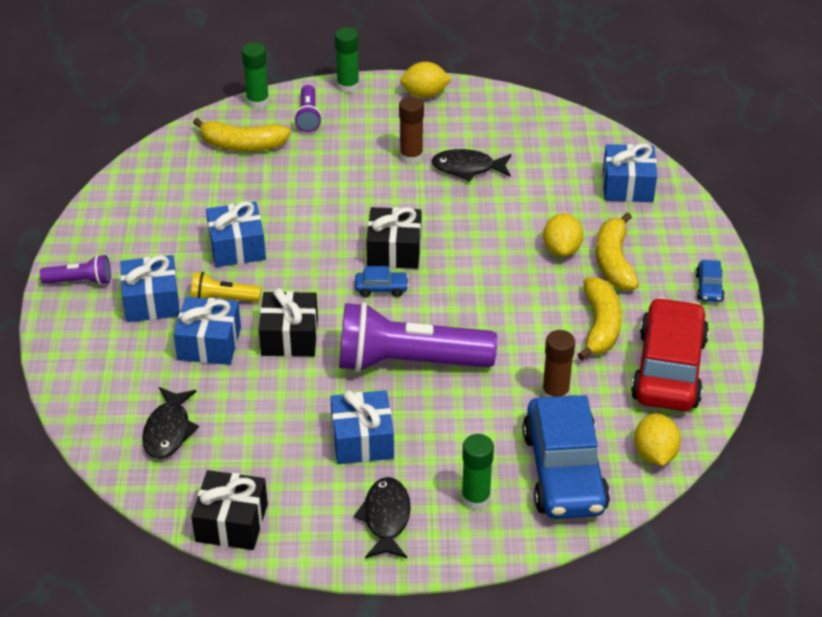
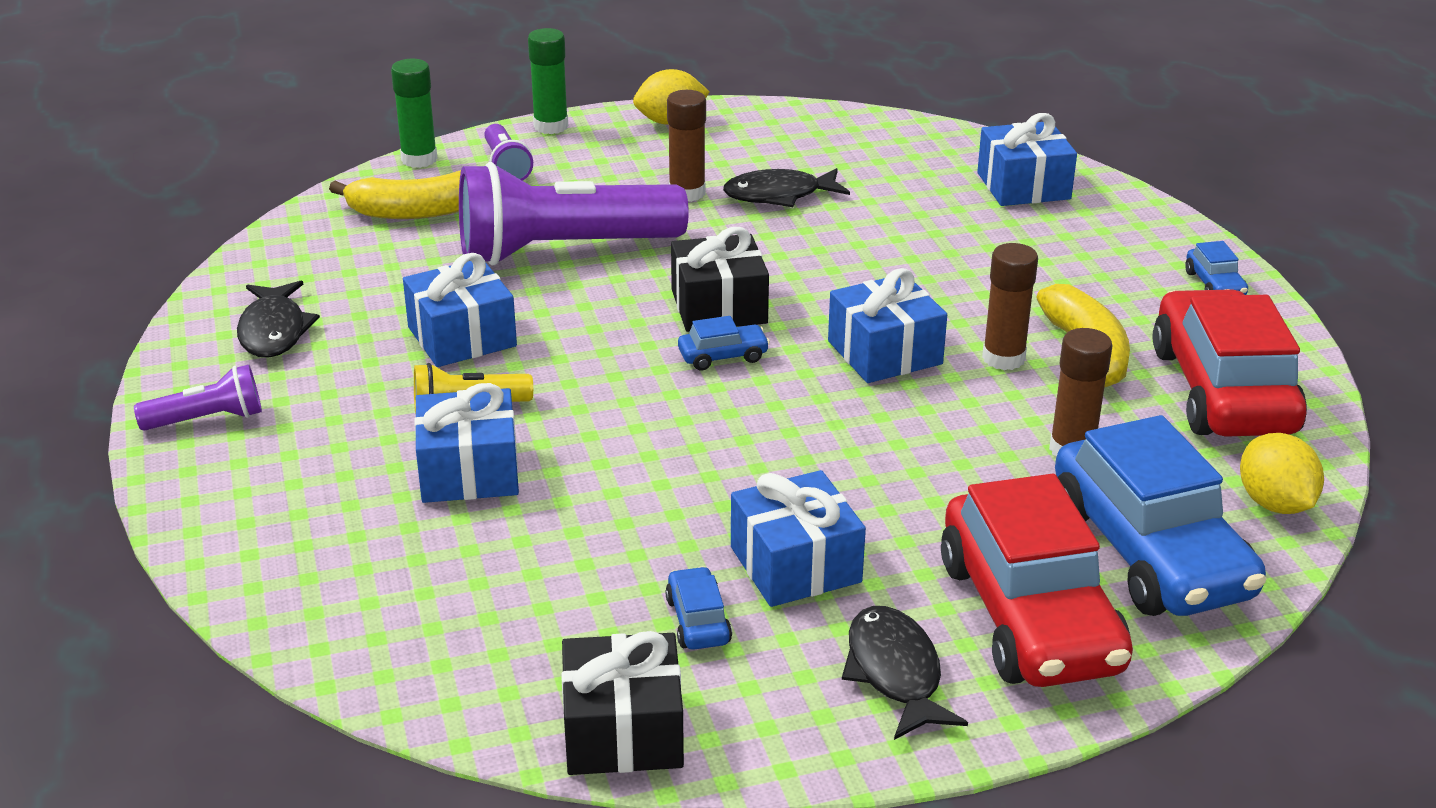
camera: 15 degrees left, 10 degrees down
(152, 301) = (345, 428): blue gift -> blue gift (884, 352)
(168, 430) = (447, 608): black fish -> black fish (274, 331)
(290, 337) = (603, 441): black gift -> none
(295, 465) = (698, 621): none -> blue car
(408, 362) = (815, 444): purple flashlight -> purple flashlight (562, 250)
(475, 498) = (1030, 616): green glue stick -> red car
(547, 320) = (1003, 358): none -> brown glue stick
(561, 249) = (973, 270): yellow lemon -> none
(614, 262) = (1059, 274): yellow banana -> none

